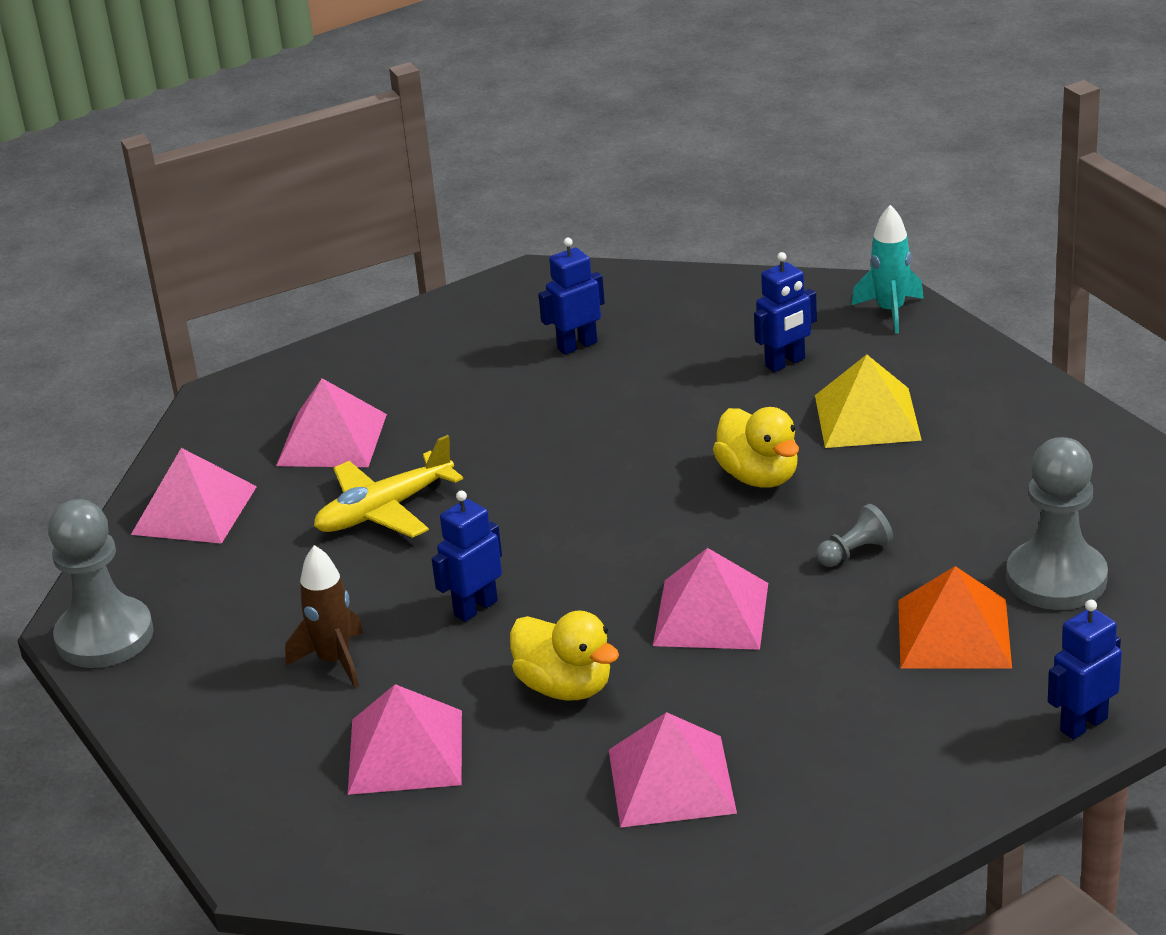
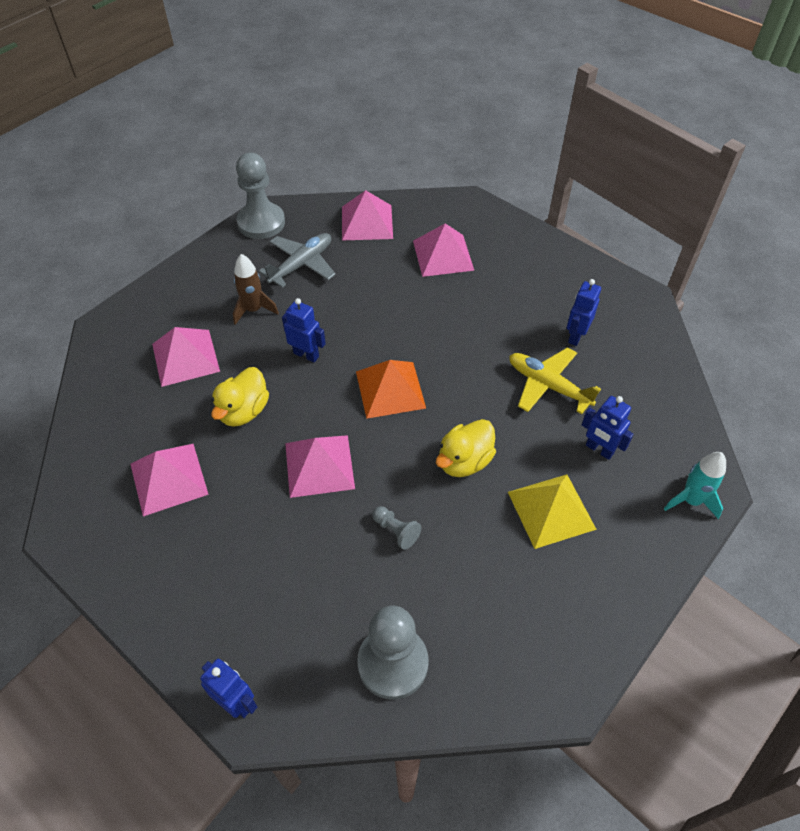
camera: 70 degrees right, 20 degrees up
(254, 595) = (301, 264): none -> grey plane
(384, 510) = (384, 294): yellow plane -> yellow plane (548, 385)
(577, 345) = (576, 336): blue robot -> blue robot turned 105 degrees counterclockwise
(954, 633) = (321, 605): orange pyramid -> orange pyramid (390, 389)

